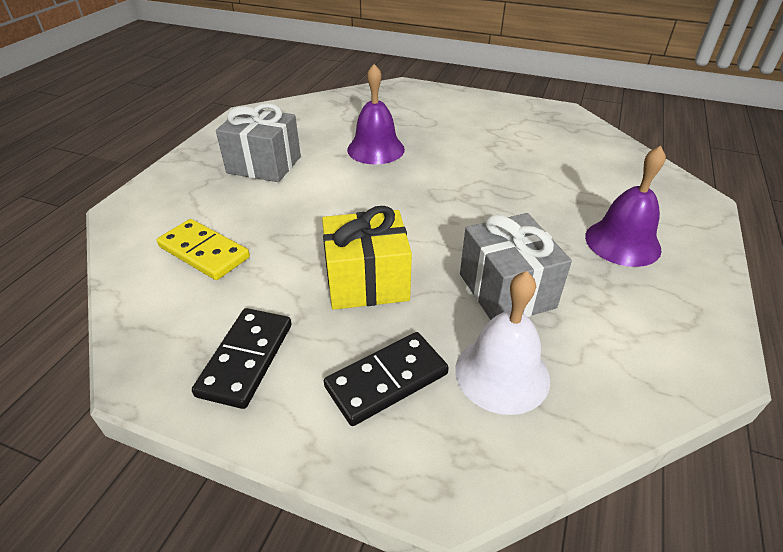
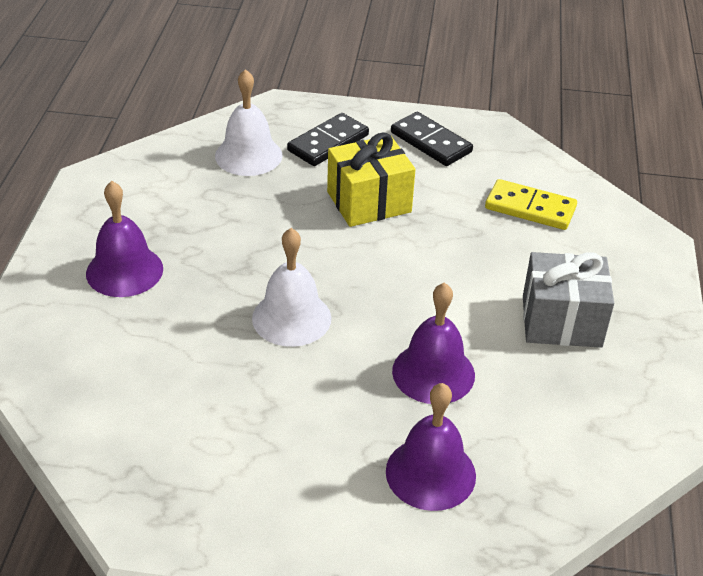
camera: 165 degrees right, 0 degrees up
(246, 359) = (430, 142): black domino -> black domino turned 45 degrees counterclockwise
(401, 112) = (430, 473): none -> purple bell
(469, 190) = (291, 318): none -> white bell
(506, 290) = (245, 210): grey gift -> none

